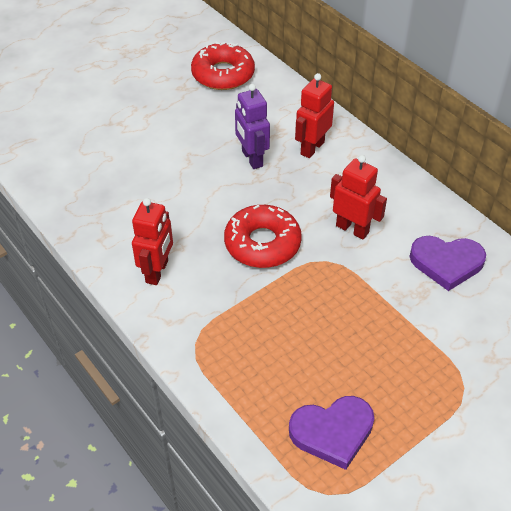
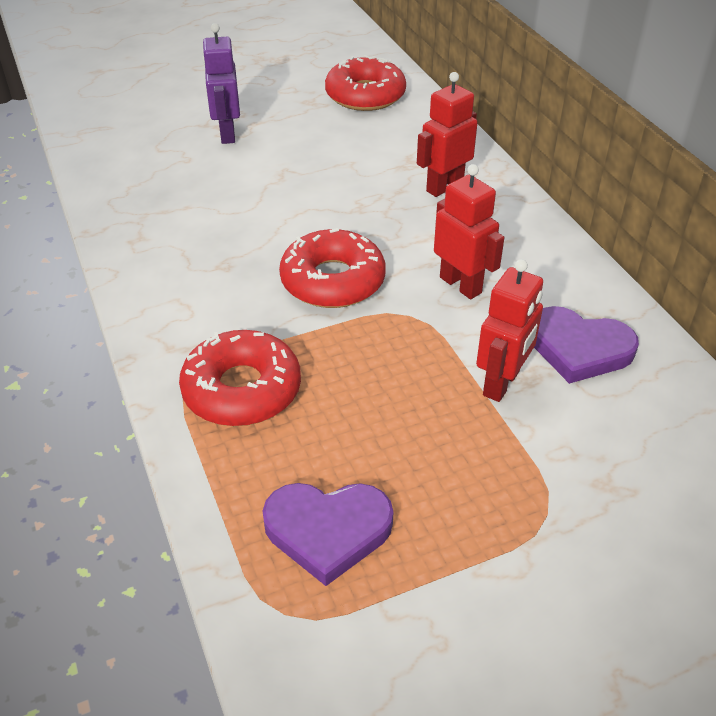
camera: 15 degrees right, 5 degrees down
(157, 272) = (183, 288): red robot -> red robot (502, 383)
(234, 343) = (242, 389): none -> red donut
(252, 158) = (361, 186): purple robot -> purple robot (227, 134)

